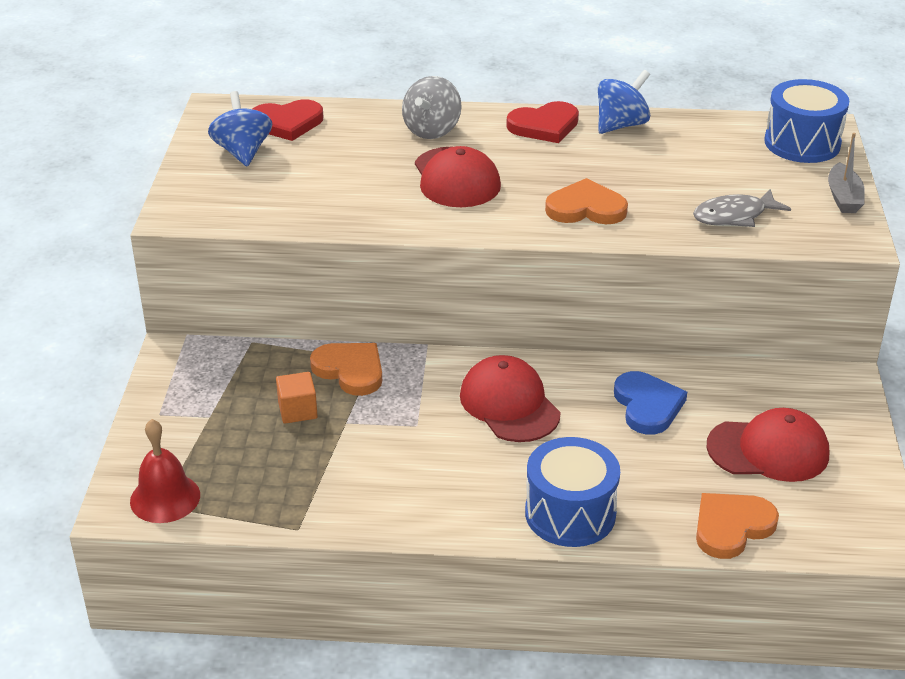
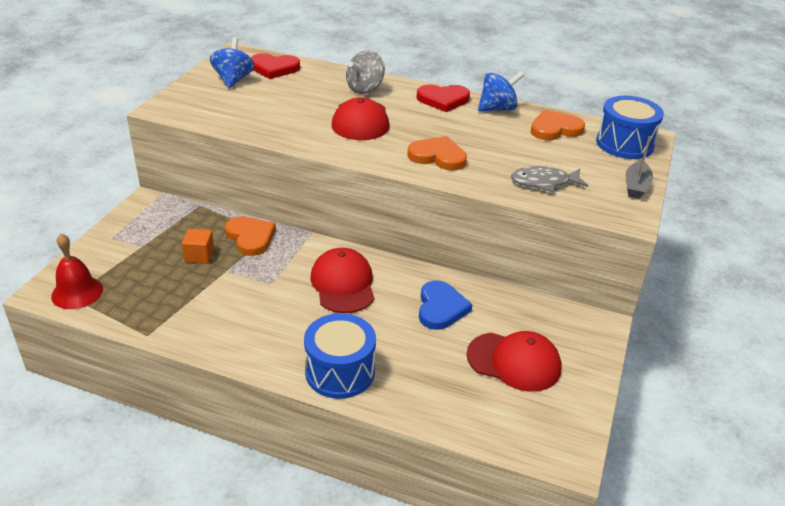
camera: 15 degrees right, 0 degrees up
(731, 527) = (454, 413): orange heart -> orange heart (555, 129)

